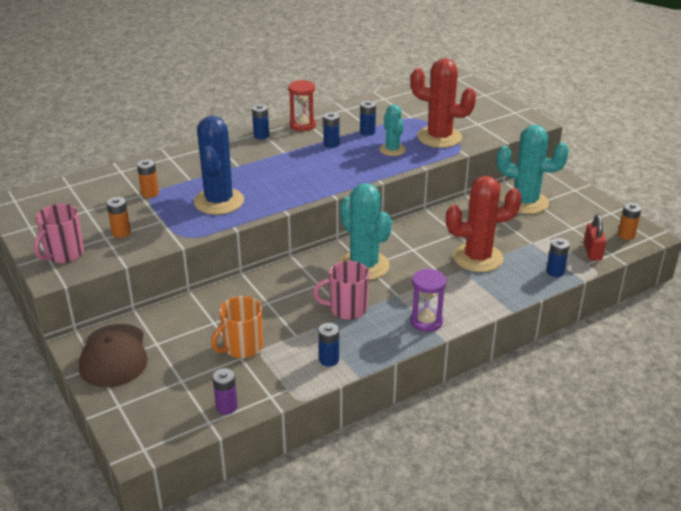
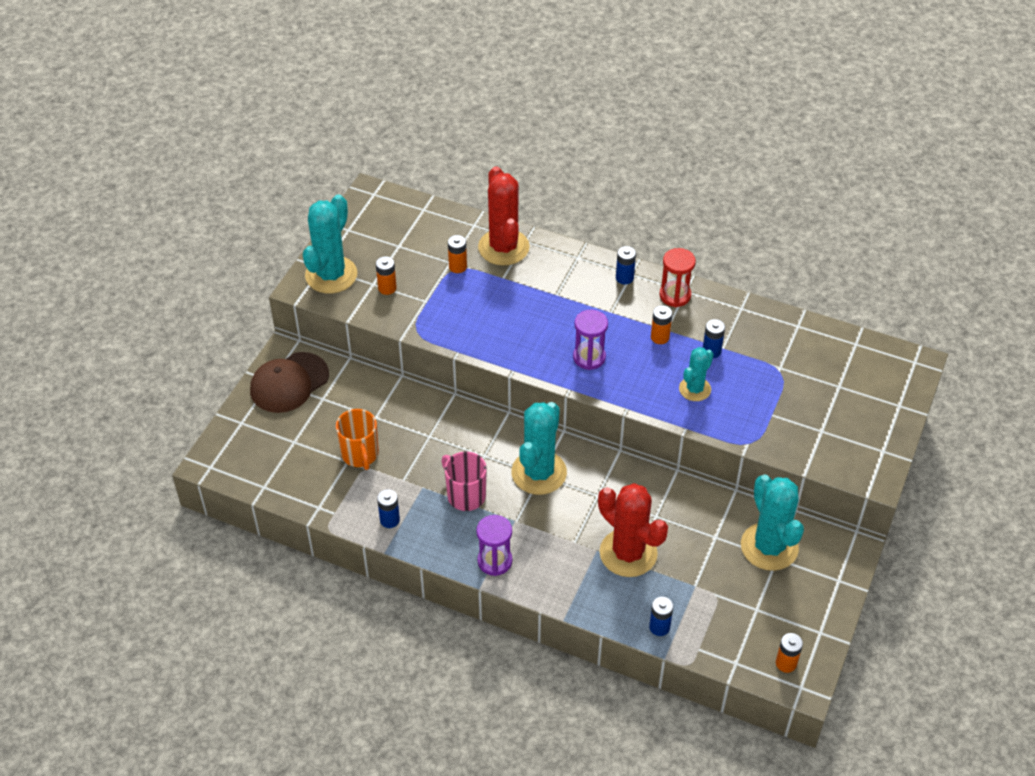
camera: 55 degrees right, 15 degrees up
(64, 254) = (331, 275): pink mug -> turquoise cactus
(219, 201) = (486, 319): blue cactus -> none
(226, 407) = (287, 487): purple battery -> none
(242, 347) = (360, 454): orange mug -> orange mug turned 120 degrees counterclockwise
(313, 175) = (589, 357): none -> purple hourglass
(331, 144) = (660, 337): blue battery -> orange battery
(439, 137) = (758, 413): red cactus -> red cactus (503, 247)
(592, 252) = (724, 645): red padlock -> none

